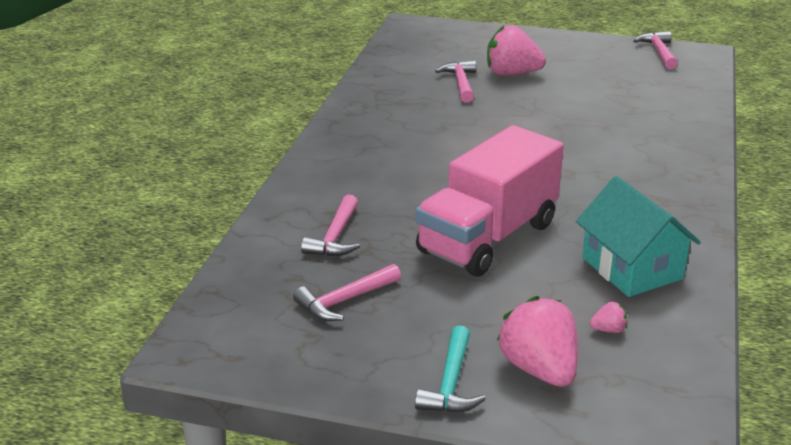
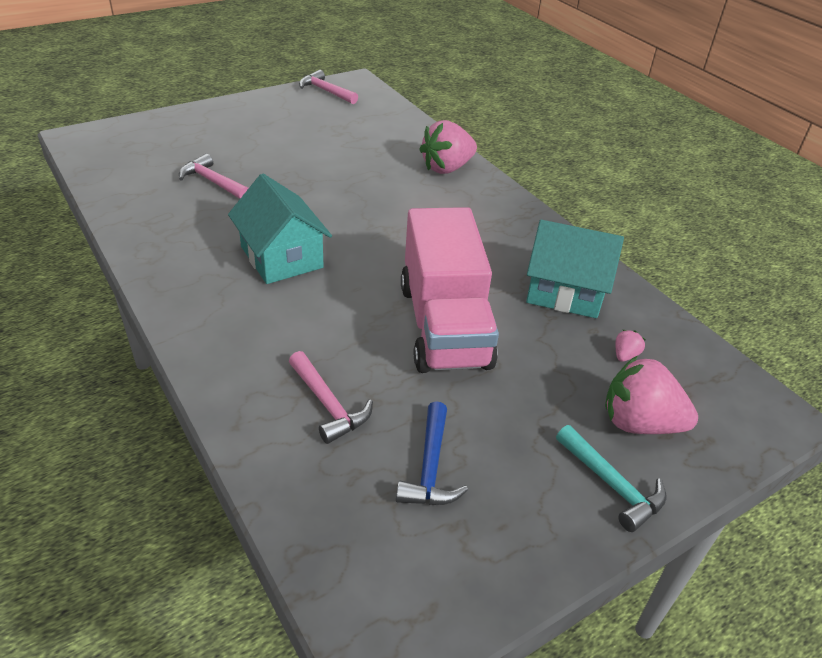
camera: 50 degrees left, 10 degrees up
(344, 301) = (430, 467): pink hammer -> blue hammer
(436, 146) = (281, 257): none -> turquoise house
(512, 74) = (243, 154): pink strawberry -> pink strawberry (447, 168)

